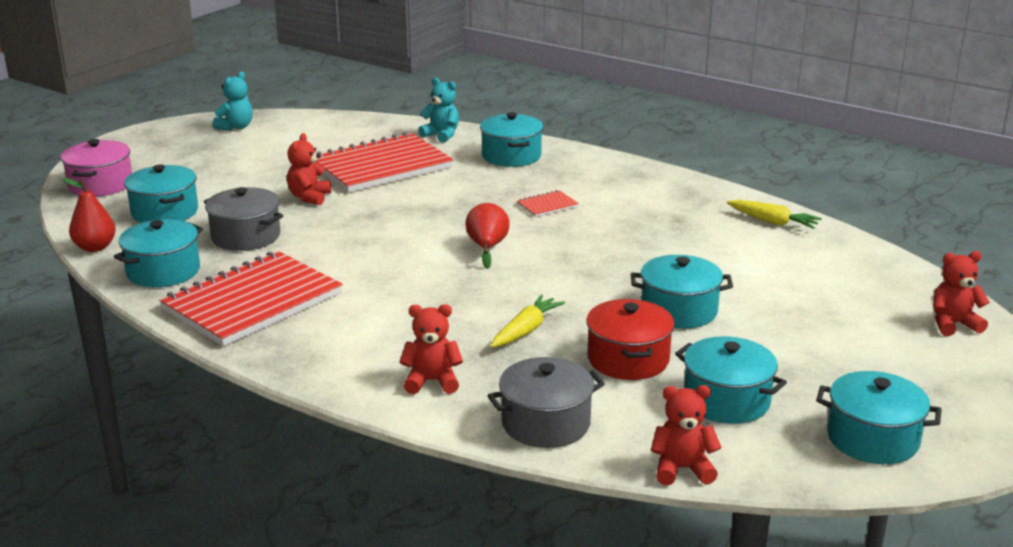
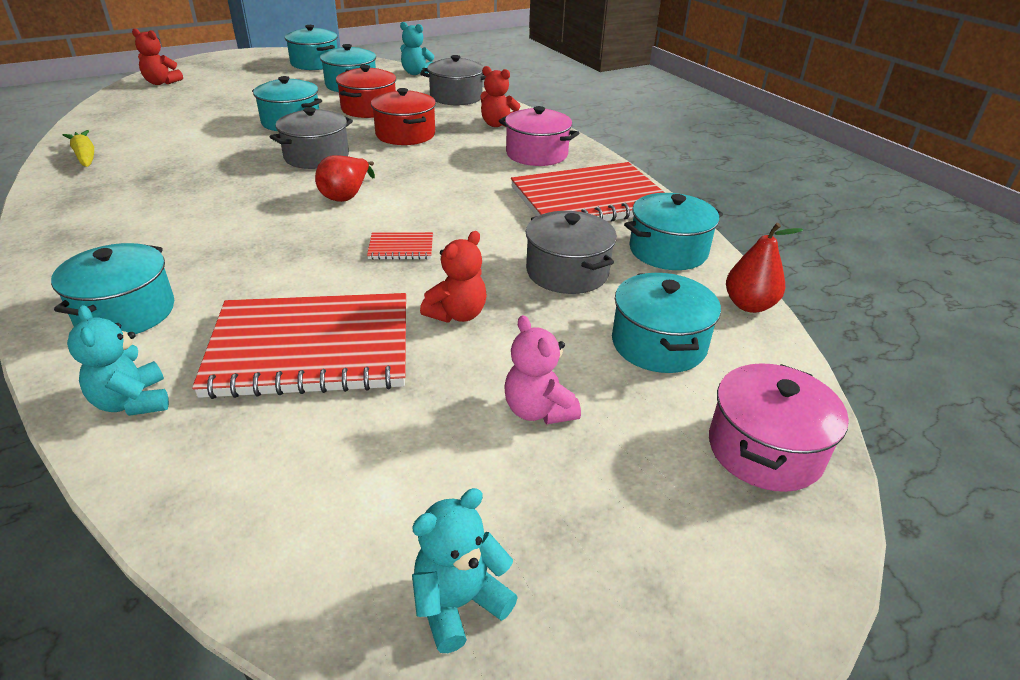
camera: 155 degrees left, 10 degrees up
(231, 172) = (538, 410): none -> pink teddy bear
(344, 345) = (536, 154): none -> pink pot
(526, 330) = (405, 134): yellow carrot -> red pot
(547, 205) = (222, 223): red notebook -> red notebook (401, 248)
(575, 276) = (316, 157): none -> grey pot
(682, 469) = (416, 73): red teddy bear -> turquoise teddy bear

